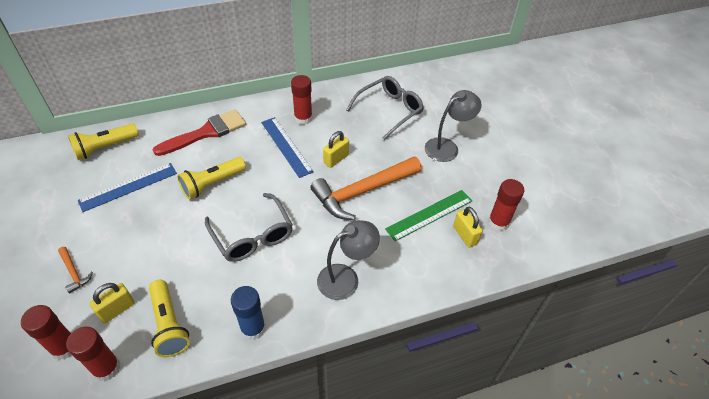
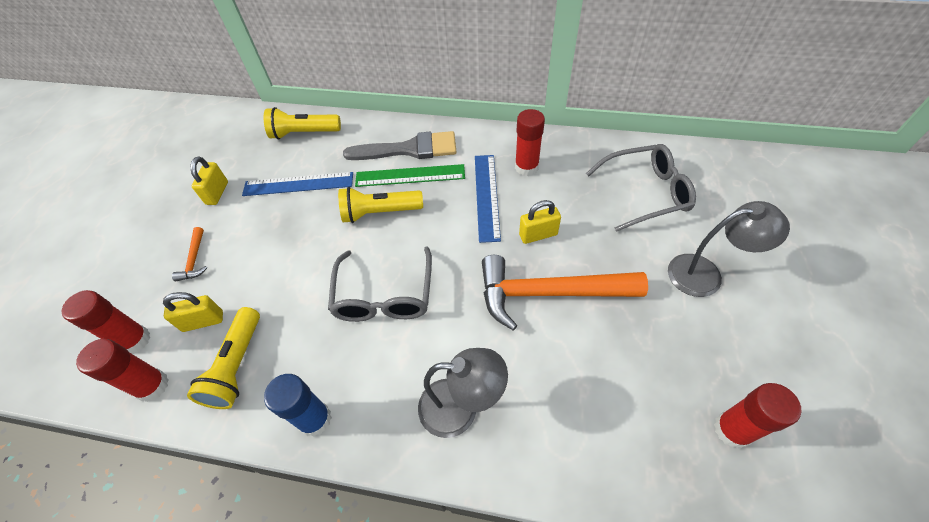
camera: 35 degrees right, 5 degrees up
(206, 132) = (409, 149): red brush -> grey brush
(429, 215) = (626, 367): green ruler -> green ruler (410, 176)
(465, 235) = (665, 425): yellow padlock -> yellow padlock (217, 193)

